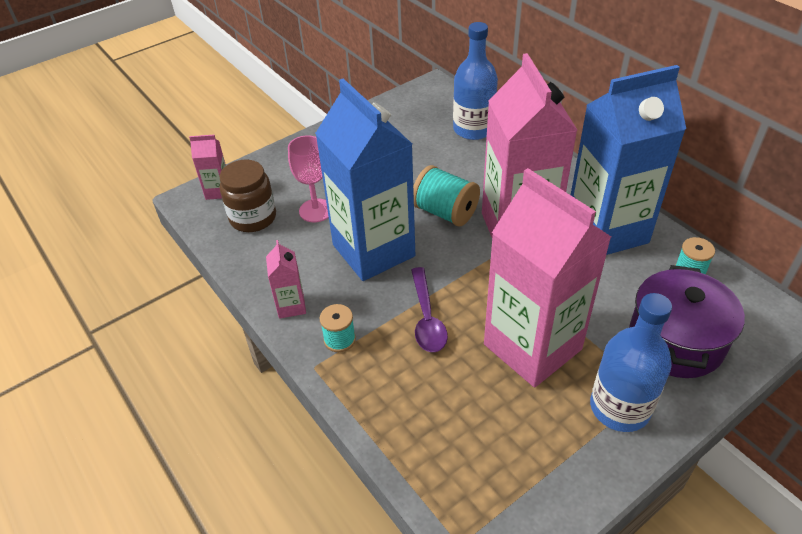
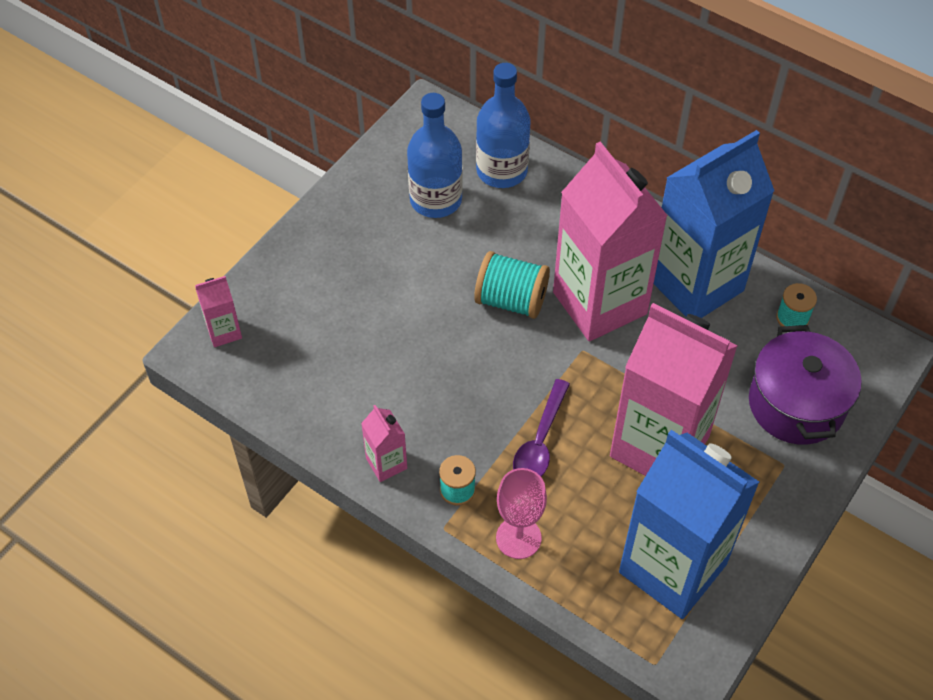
camera: 20 degrees left, 10 degrees up
(253, 218) = (287, 359): brown jar -> none
(316, 210) = (358, 332): pink goblet -> pink goblet (518, 538)
(373, 250) = (449, 371): blue carton -> blue carton (672, 568)
(427, 318) = (540, 441): purple spoon -> purple spoon turned 45 degrees clockwise
(619, 407) = (761, 491): blue bottle -> blue bottle (436, 200)

